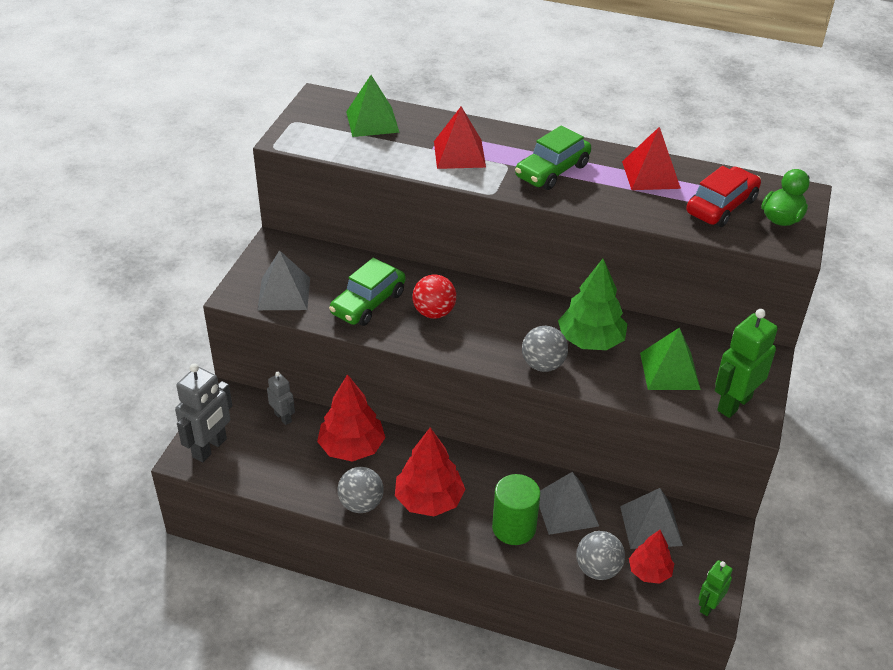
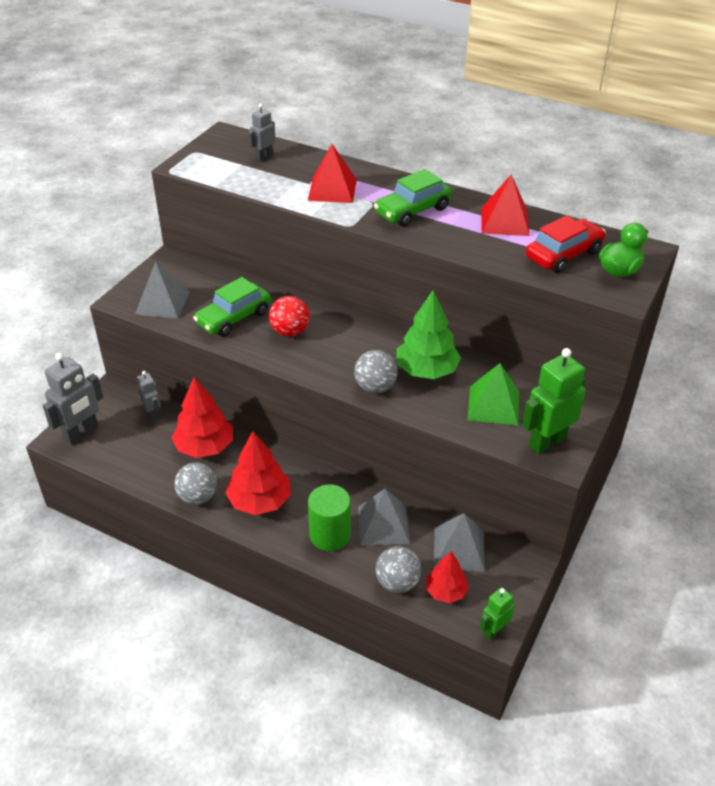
camera: 10 degrees right, 0 degrees up
(372, 121) = (264, 157): green pyramid -> grey robot

